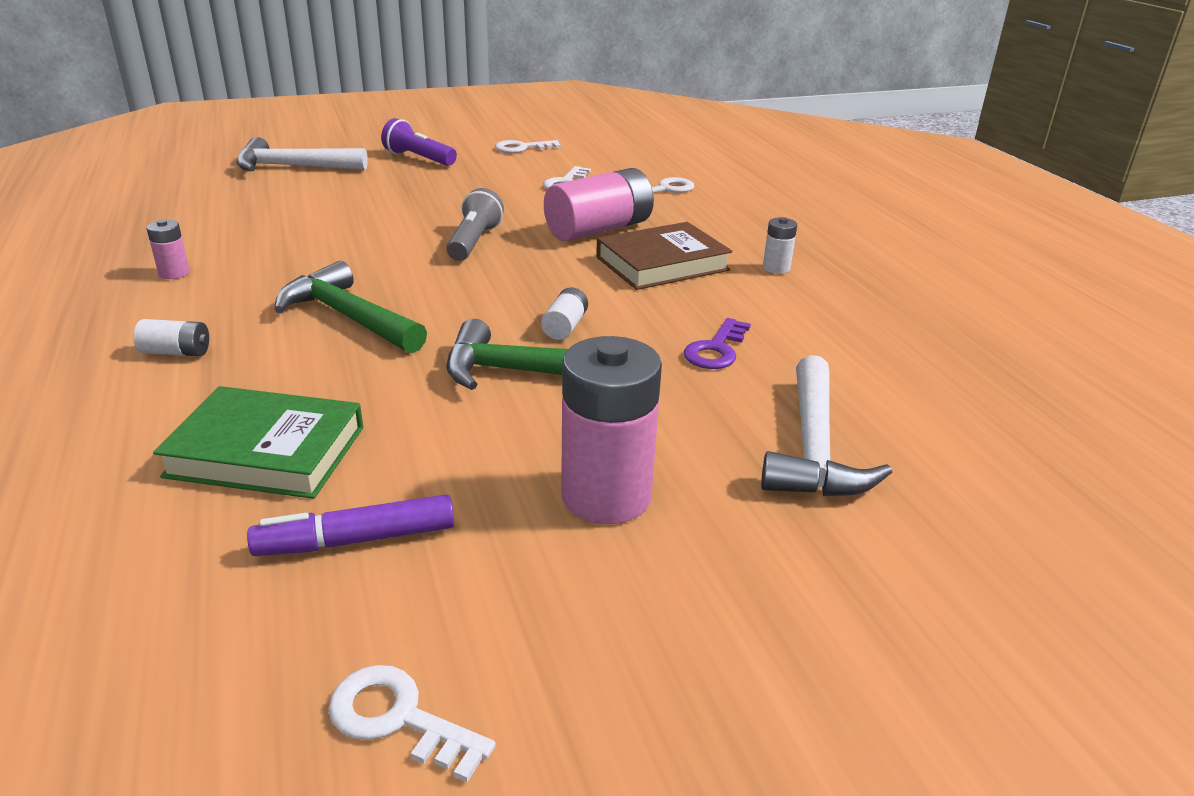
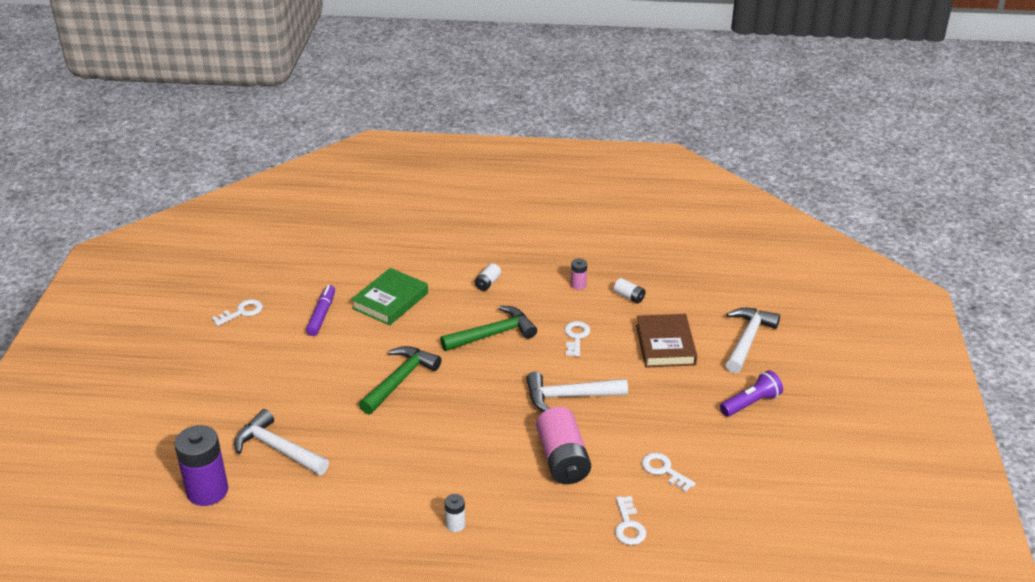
camera: 115 degrees right, 5 degrees up
(474, 242) = (569, 396): grey flashlight -> white hammer
(522, 148) = (764, 469): white key -> white key (576, 337)
(565, 326) = (437, 404): white battery -> white battery (629, 297)
(606, 496) = (297, 377): pink battery -> none
(662, 264) = (492, 471): brown book -> brown book (665, 345)
(716, 350) = (377, 452): purple key -> none
(995, 492) = (207, 491): none -> purple battery

